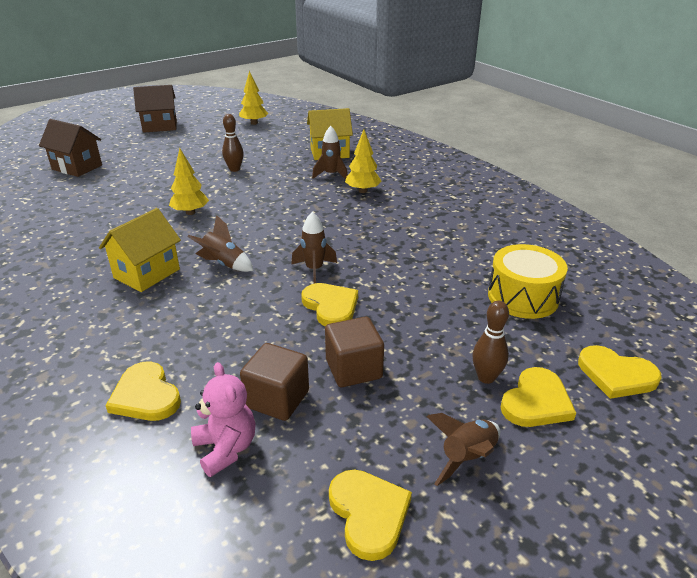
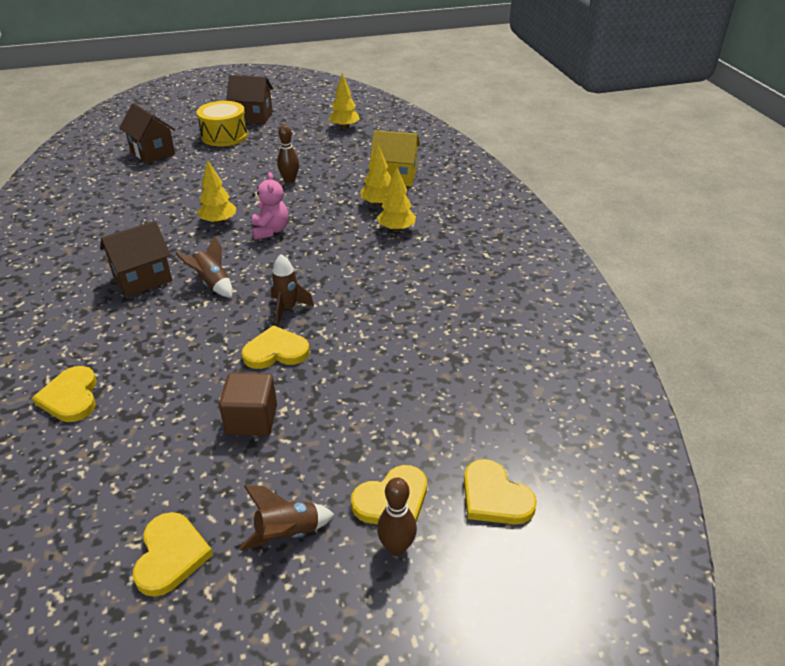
camera: 20 degrees right, 5 degrees up
(147, 273) = (142, 279): yellow house -> brown house
(226, 448) = (100, 462): pink teddy bear -> pink teddy bear (270, 231)
(277, 399) = (169, 430): brown cube -> none
(331, 175) = (378, 204): brown rocket -> yellow tree
(331, 306) = (276, 351): yellow heart -> yellow heart turned 90 degrees counterclockwise
(486, 377) = (364, 462): brown bowling pin -> brown bowling pin (396, 547)
(523, 297) = (467, 387): yellow drum -> yellow drum (224, 136)

